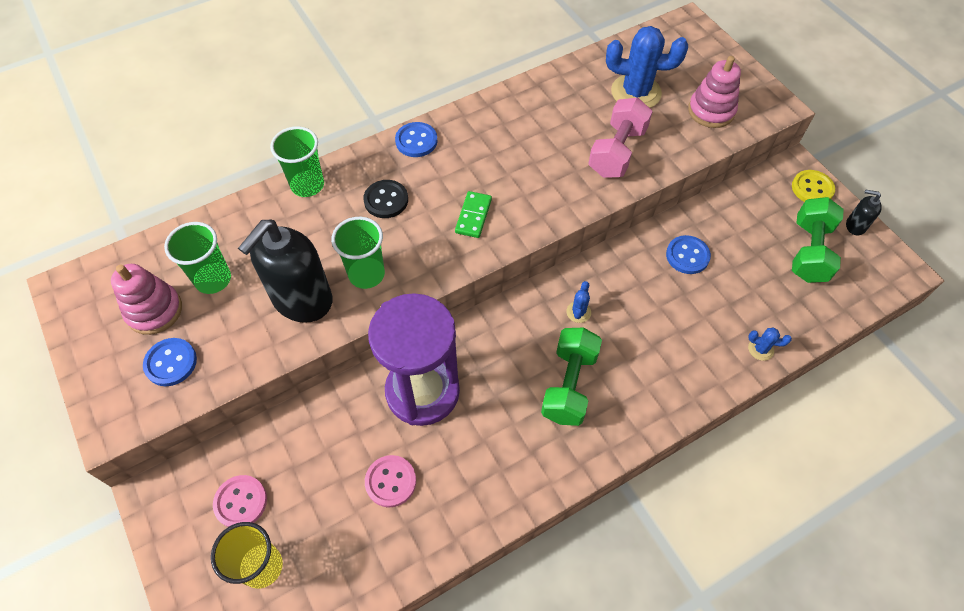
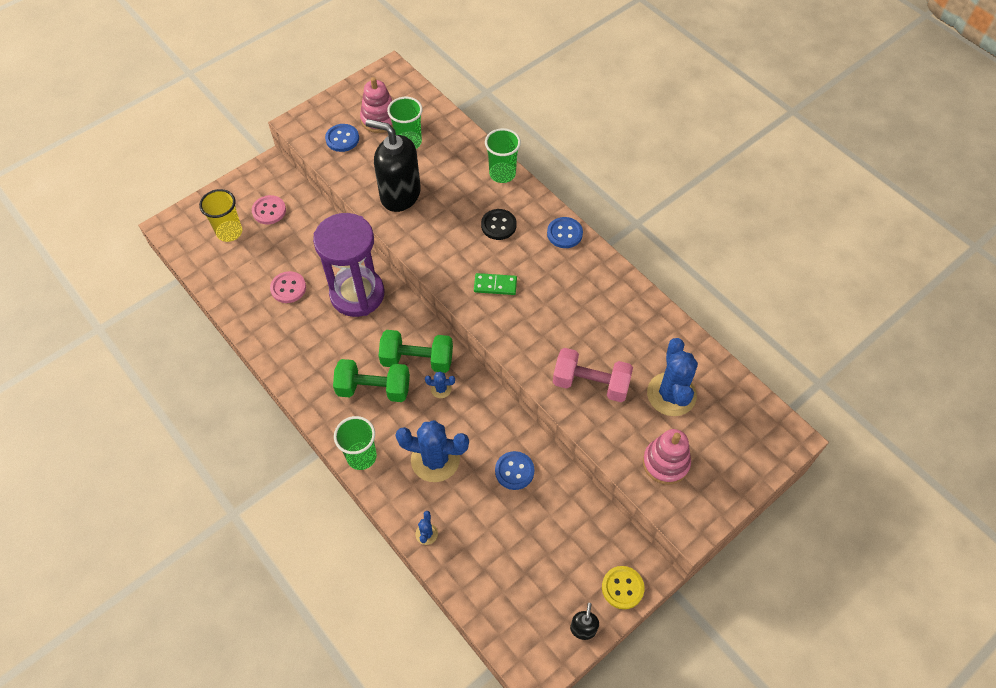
camera: 80 degrees right, 0 degrees up
(366, 274) = (427, 227): green cup -> green cup (361, 456)
(670, 329) = (435, 459): none -> blue cactus
(809, 251) = (541, 581): green dumbbell -> green dumbbell (417, 360)

